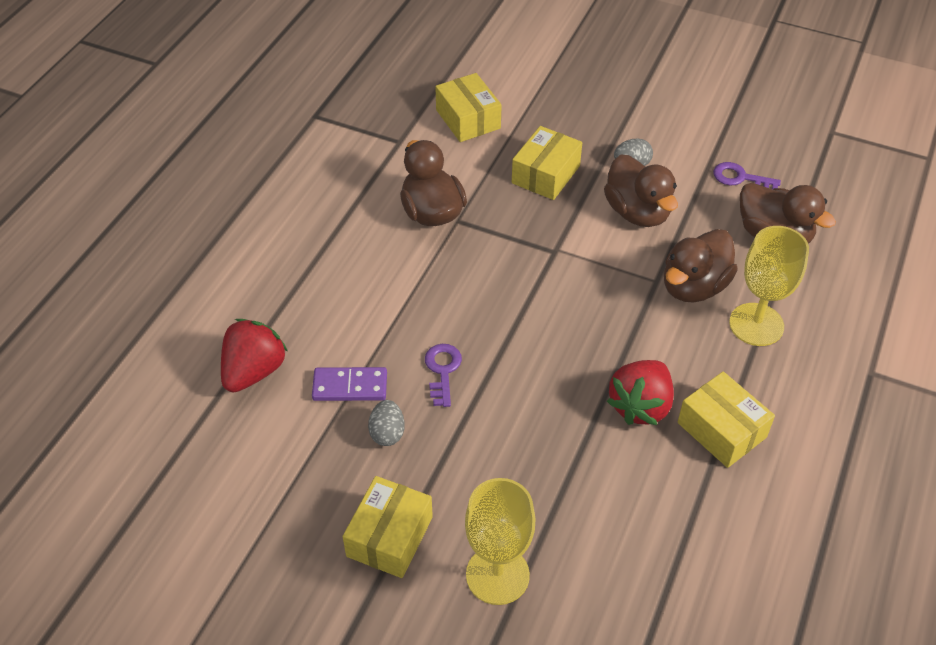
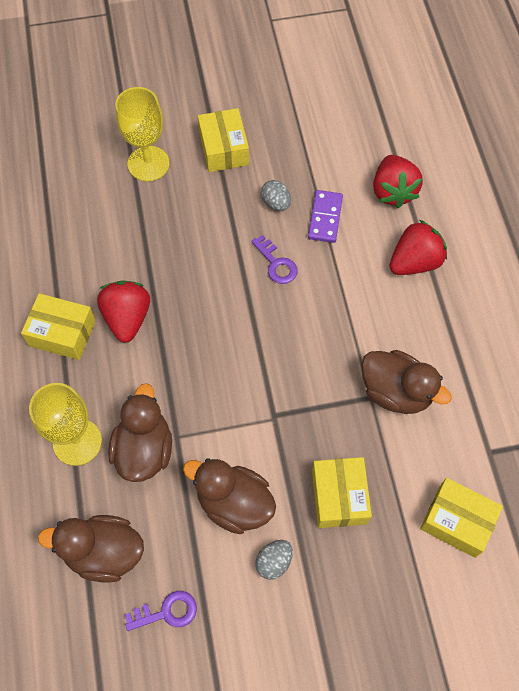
camera: 145 degrees right, 15 degrees up
(307, 296) = (414, 262): none -> red strawberry
(350, 386) = (325, 218): purple domino -> purple domino turned 45 degrees counterclockwise

